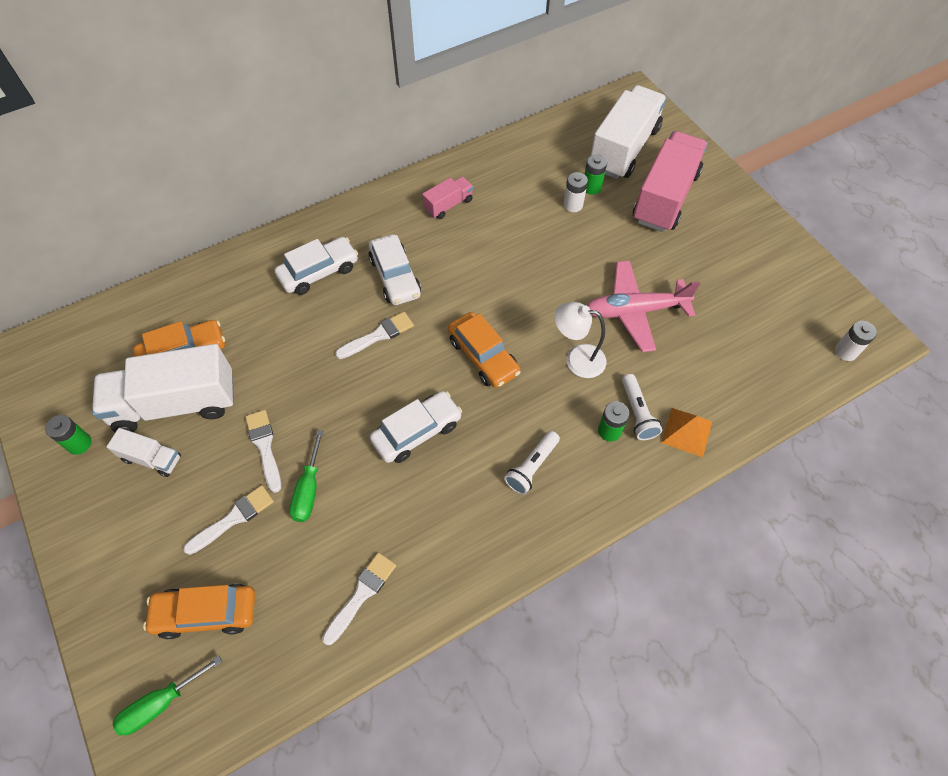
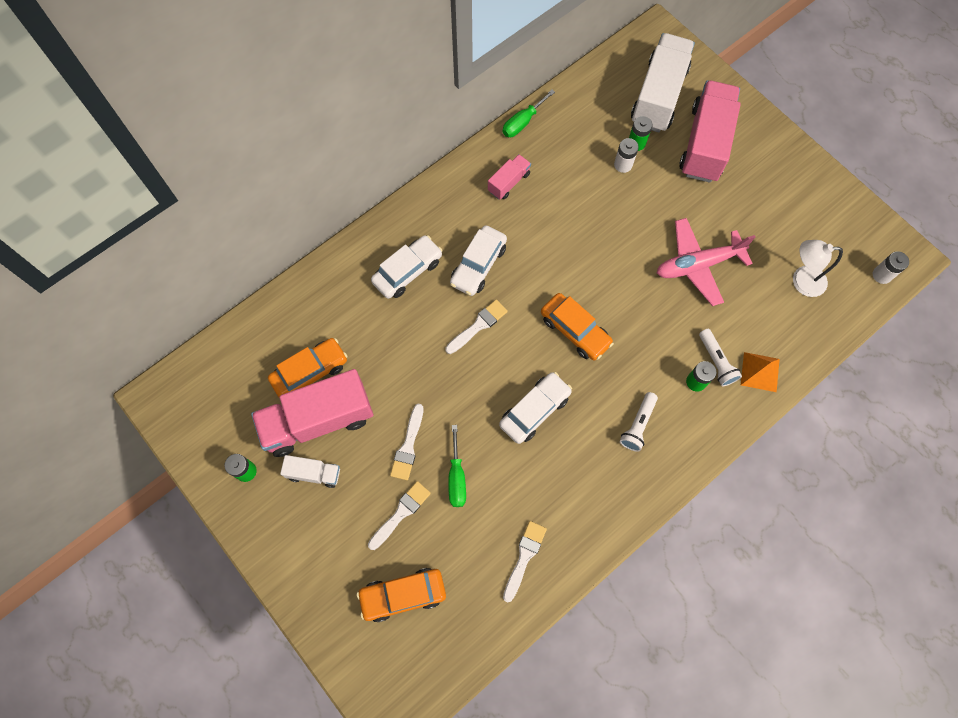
camera: 10 degrees left, 10 degrees up
(160, 703) = (389, 671): green screwdriver -> green screwdriver (522, 122)
(175, 404) = (318, 420): white truck -> pink truck
(264, 446) = (408, 446): white brush -> white brush turned 135 degrees counterclockwise
(395, 277) = (478, 265): white car -> white car turned 60 degrees clockwise
(577, 359) = (656, 320): white lamp -> white lamp (801, 281)

